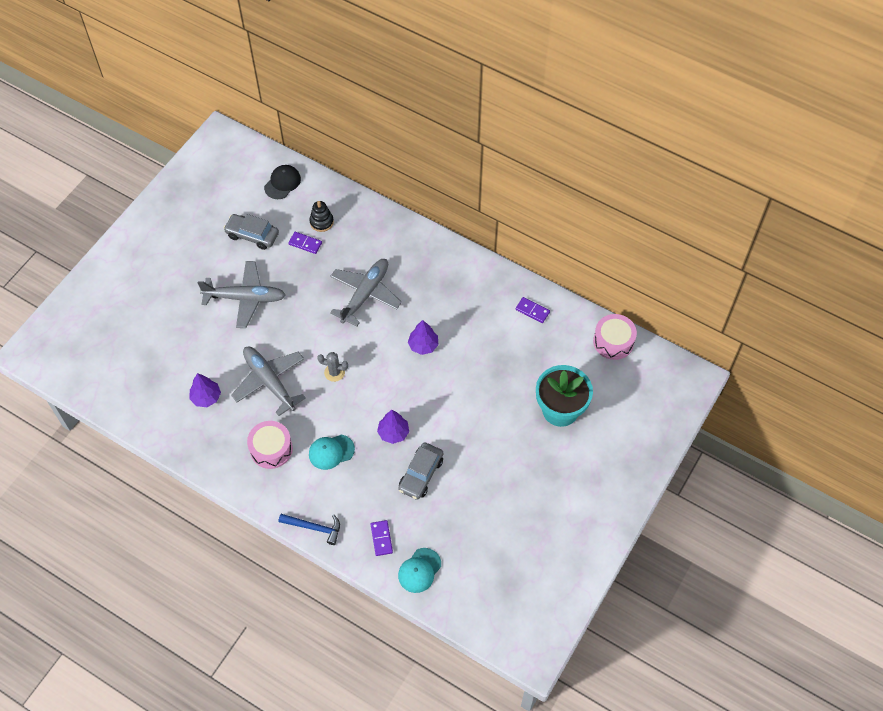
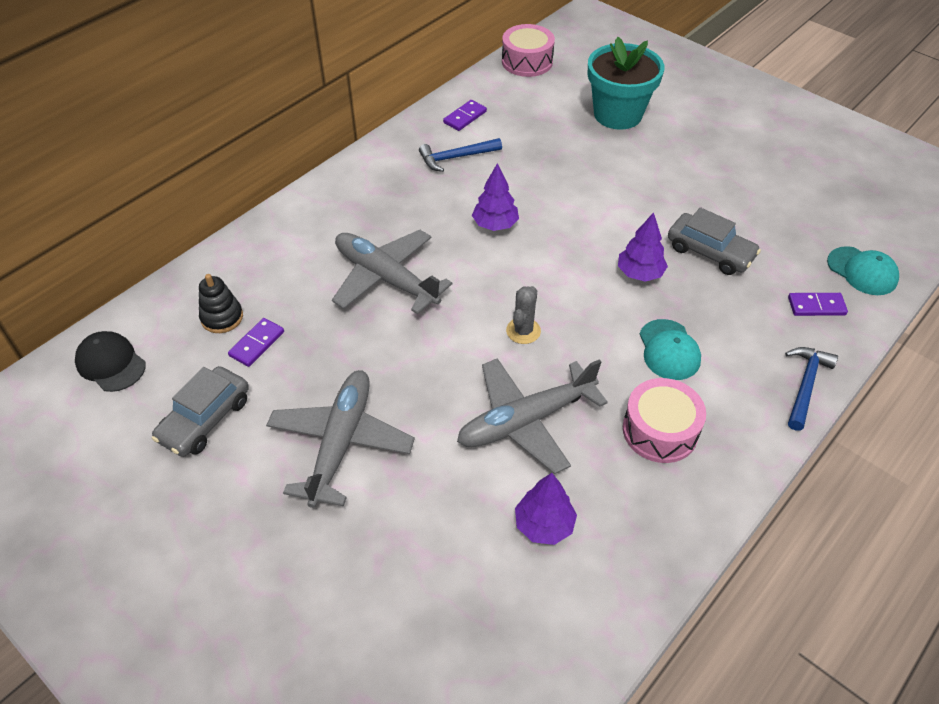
camera: 80 degrees left, 10 degrees down
(486, 313) = (456, 158): none -> blue hammer

